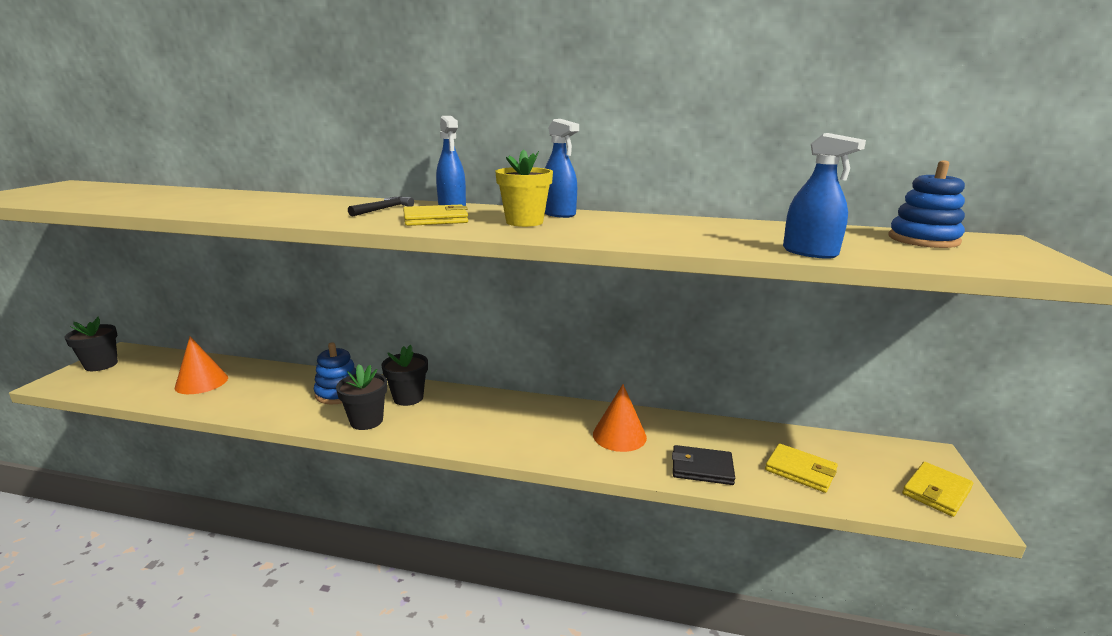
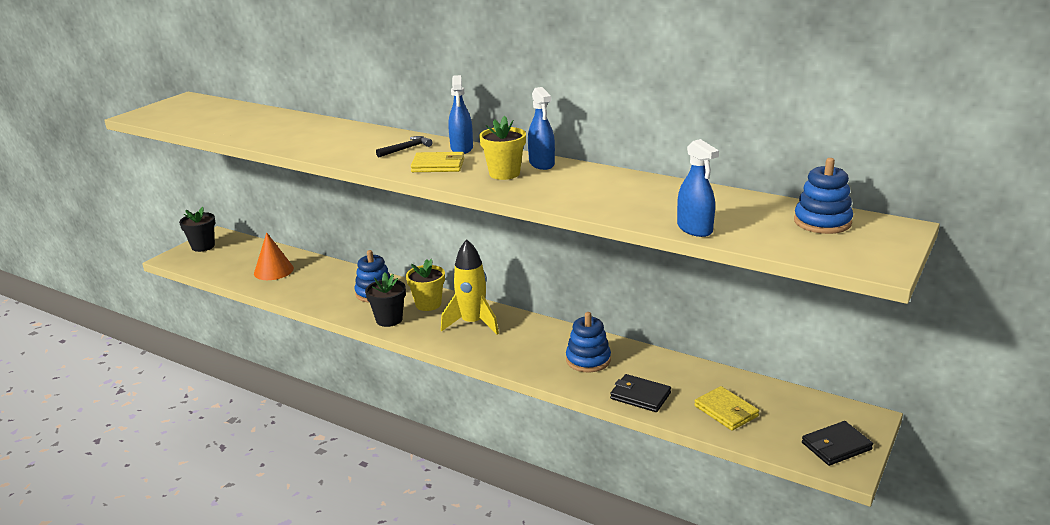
camera: 20 degrees right, 5 degrees up
(408, 398) = (428, 304): black flower pot -> yellow flower pot
(469, 412) = (472, 323): none -> yellow rocket
(619, 435) = (588, 360): orange cone -> blue stacking toy
(936, 492) = (836, 446): yellow wallet -> black wallet

